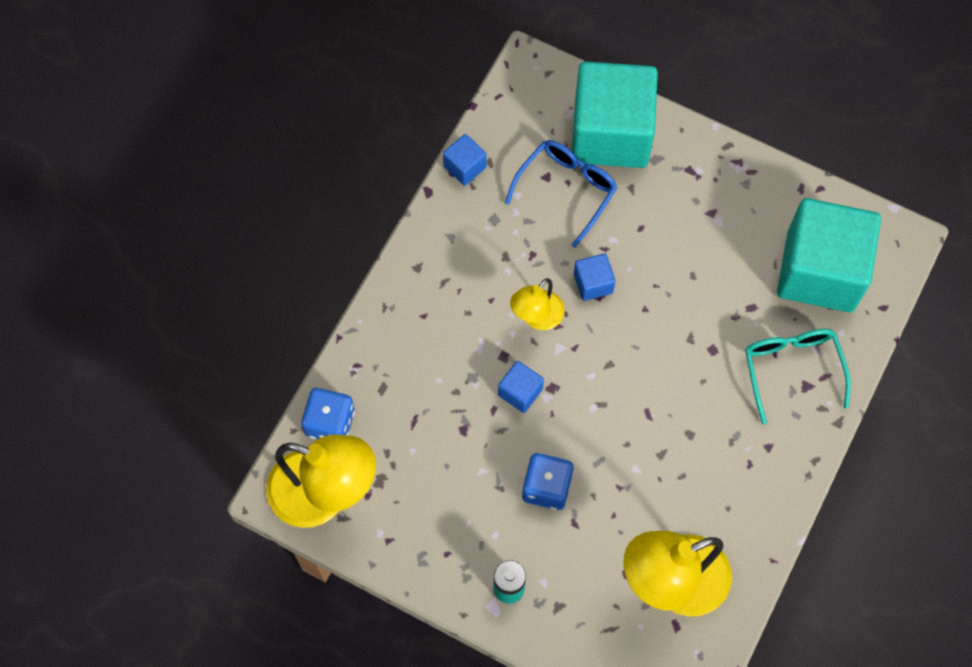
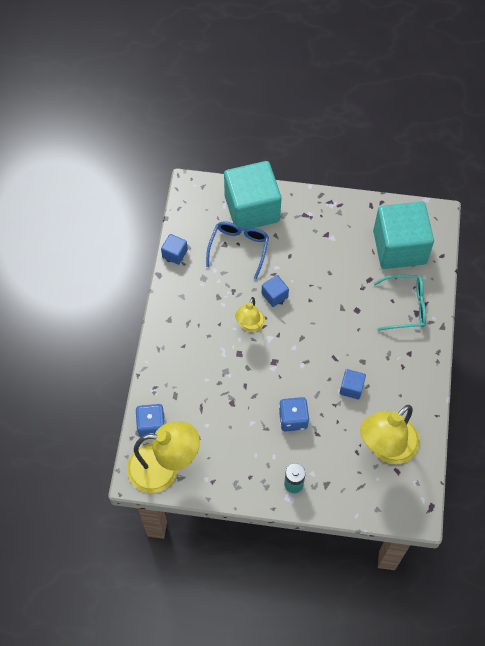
camera: 20 degrees left, 5 degrees down
(520, 392) = (256, 370): blue cube -> blue cube (351, 388)
(792, 370) = (405, 306): turquoise glasses -> turquoise glasses turned 120 degrees clockwise

